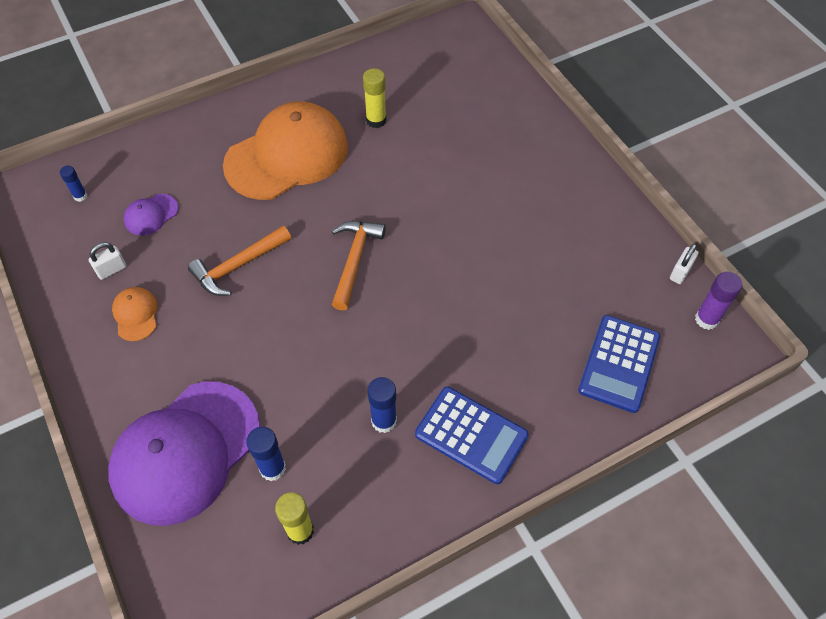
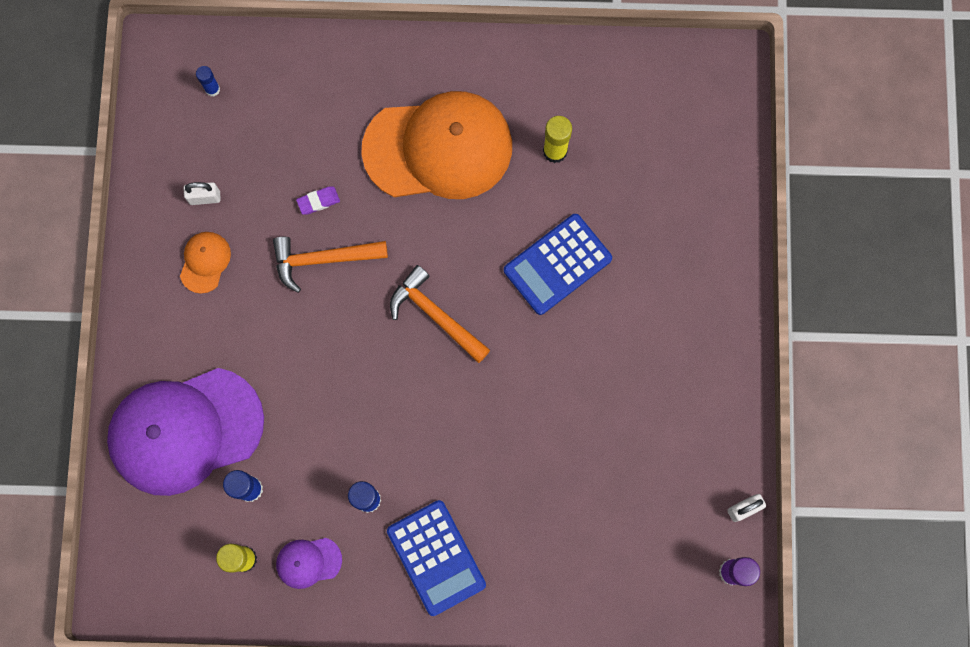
camera: 30 degrees right, 20 degrees up
(151, 215) = (269, 151): purple cap -> purple cap (308, 562)
(211, 229) = (318, 201): none -> purple eraser
(354, 260) = (436, 315): orange hammer -> orange hammer turned 90 degrees counterclockwise
(619, 364) = (615, 567): blue calculator -> blue calculator (557, 264)

